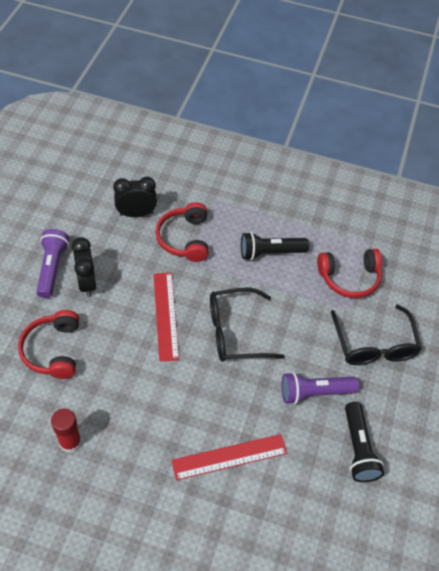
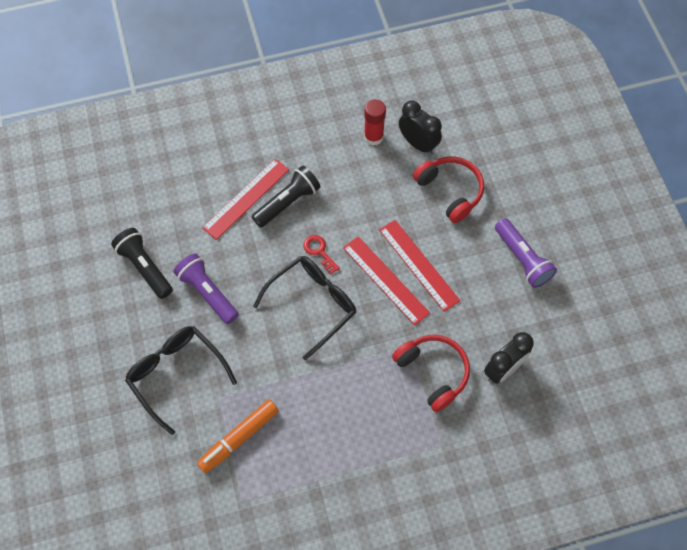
camera: 150 degrees right, 10 degrees up
(87, 283) = (479, 265): black clock -> black clock (418, 143)
(131, 311) = (418, 265): none -> red ruler
(200, 369) = (319, 251): none -> red key
(270, 252) = (338, 414): black flashlight -> black flashlight (288, 202)
(314, 392) = (208, 292): purple flashlight -> purple flashlight turned 90 degrees counterclockwise
(349, 278) = (239, 438): red headphones -> orange marker

